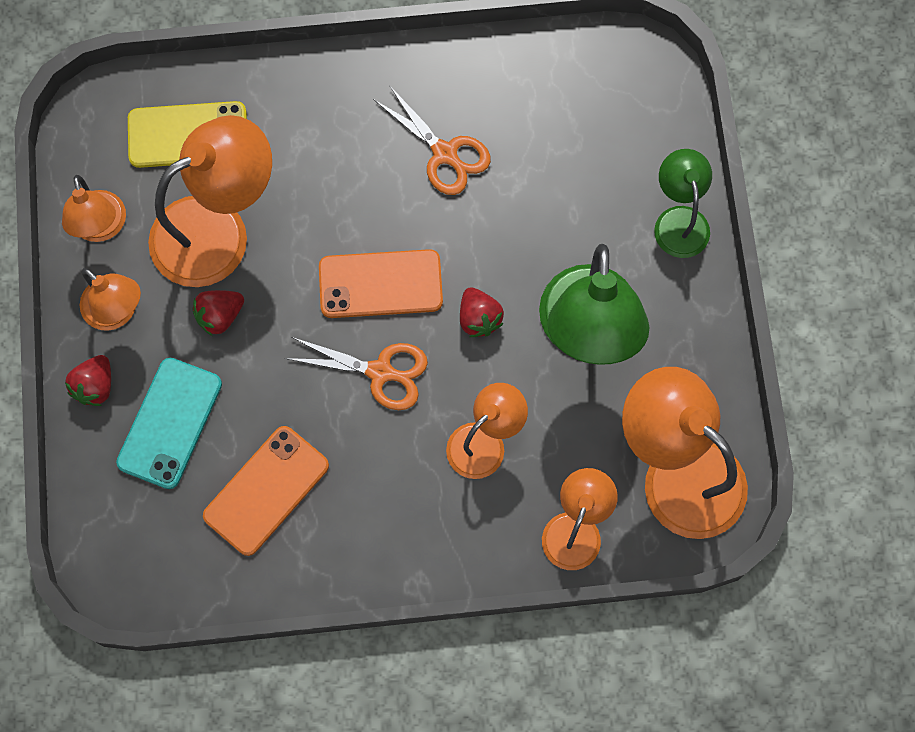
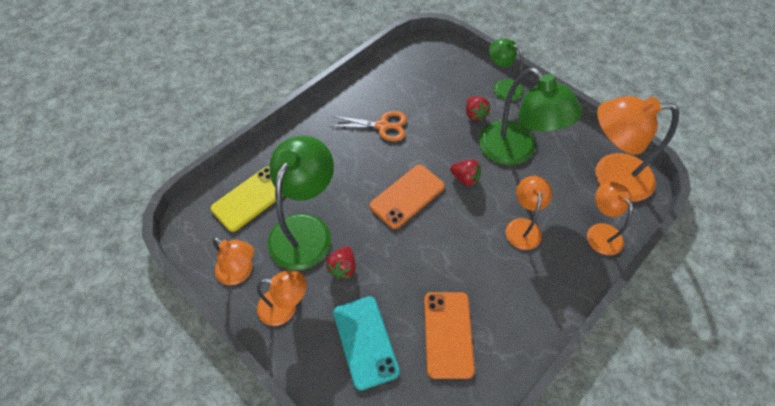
camera: 40 degrees left, 15 degrees down
(95, 386) = (306, 356): red strawberry -> red strawberry (475, 114)
(218, 230) = (305, 229): orange lamp -> green lamp
(381, 372) = (446, 233): orange scissors -> none

